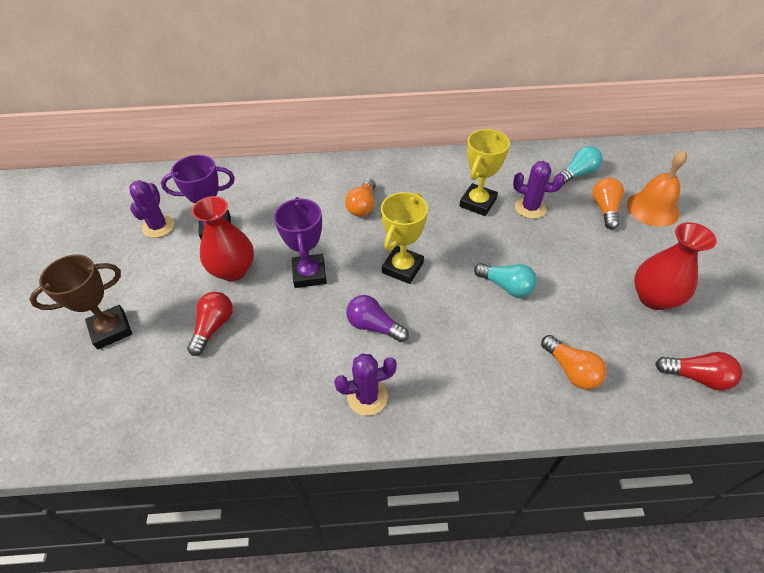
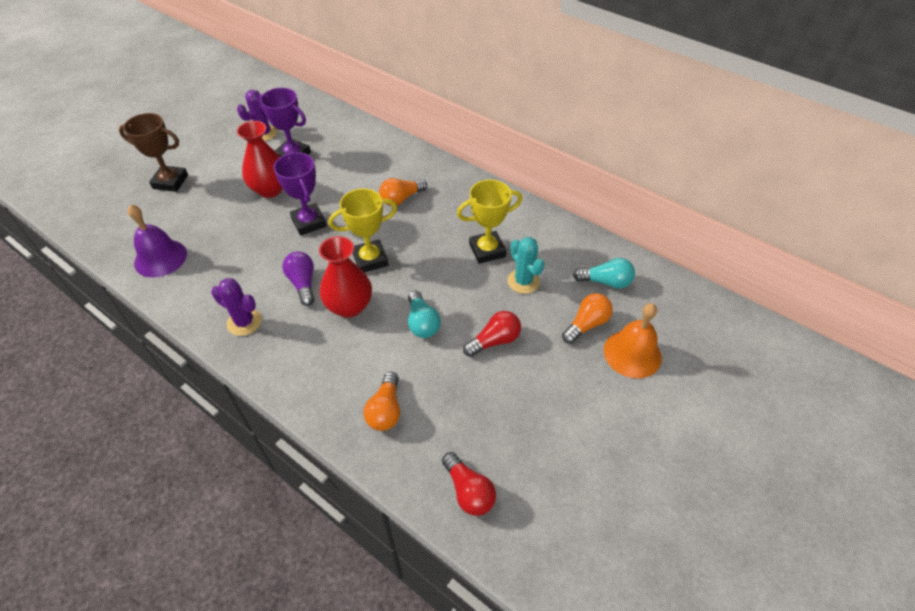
camera: 40 degrees right, 0 degrees up
(201, 406) = (160, 258): none -> purple bell
(214, 327) = (219, 217): red light bulb -> red light bulb (494, 341)
(309, 274) = (309, 222): purple trophy -> purple trophy turned 60 degrees counterclockwise
(530, 208) = (523, 281): purple cactus -> turquoise cactus
(653, 298) = (523, 416): red vase -> red vase (349, 306)

